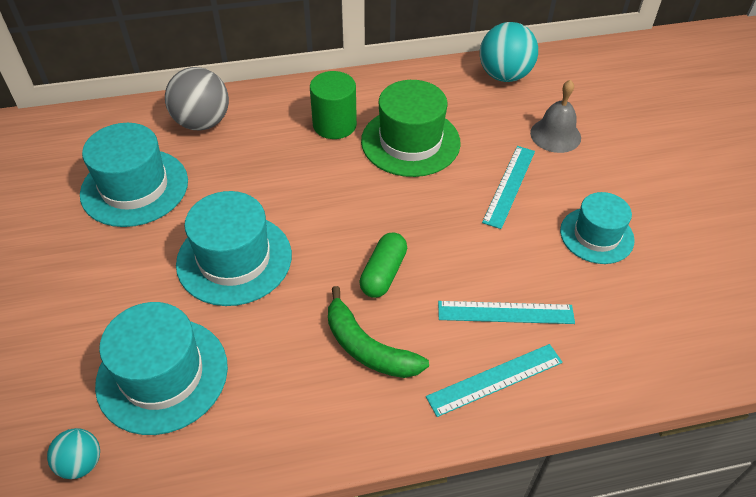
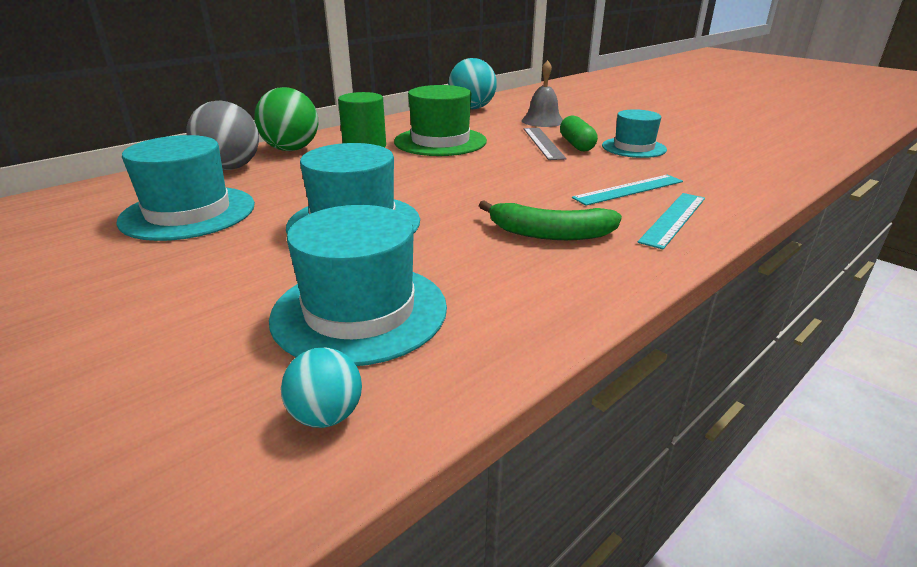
camera: 30 degrees left, 20 degrees down
(269, 106) = (291, 149): none -> green ball
(383, 273) = (506, 197): green capsule -> green capsule (576, 145)
(509, 186) = (543, 143): turquoise ruler -> grey ruler

